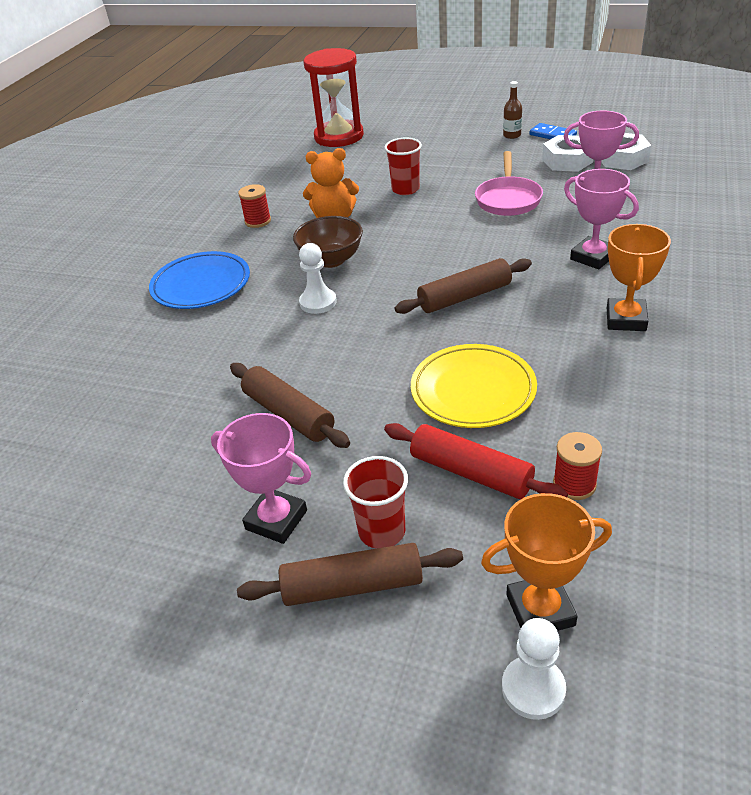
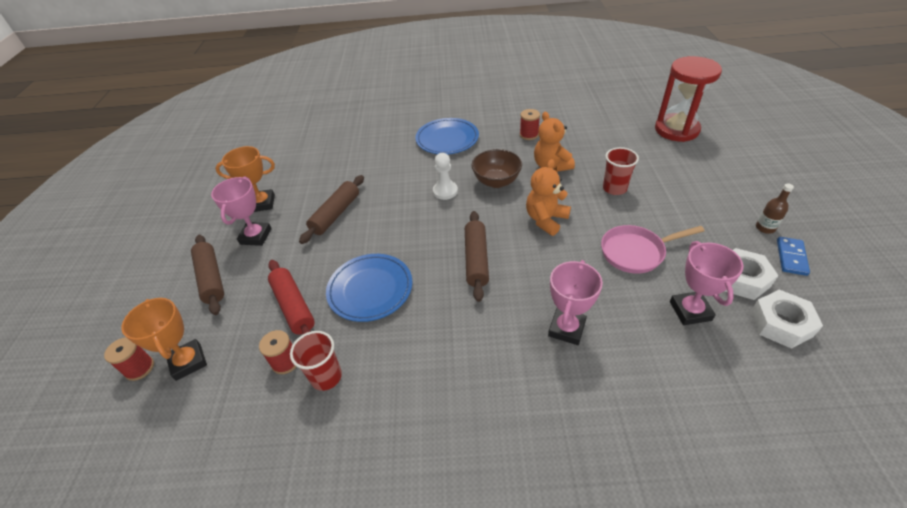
camera: 70 degrees right, 5 degrees up
(382, 531) = (247, 279): red cup -> red cup (326, 377)
(426, 239) = (546, 220): none -> orange teddy bear
(464, 297) = (476, 260): brown rolling pin -> brown rolling pin turned 45 degrees clockwise
(470, 472) = (293, 306): red rolling pin -> red rolling pin turned 45 degrees counterclockwise
(473, 390) = (370, 289): yellow plate -> blue plate
(533, 689) = (139, 368): white pawn -> red spool
(626, 319) = (478, 366): orange trophy -> orange trophy (262, 203)

